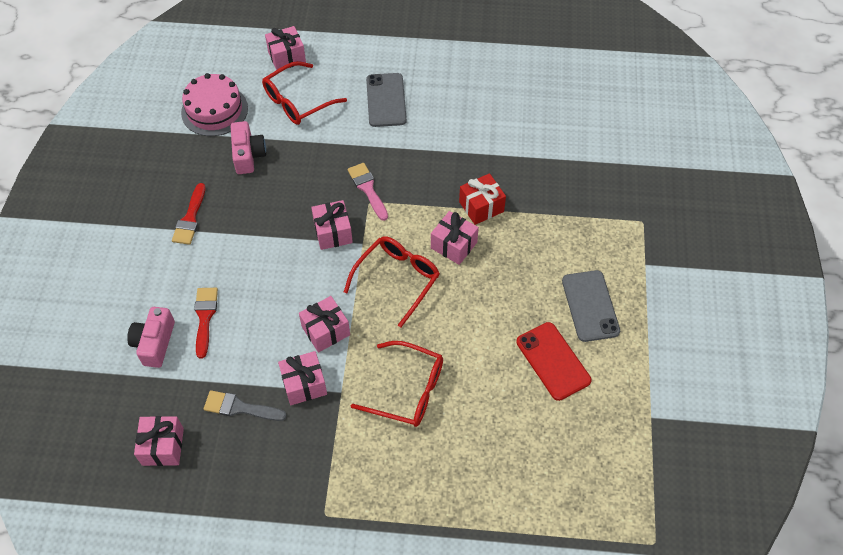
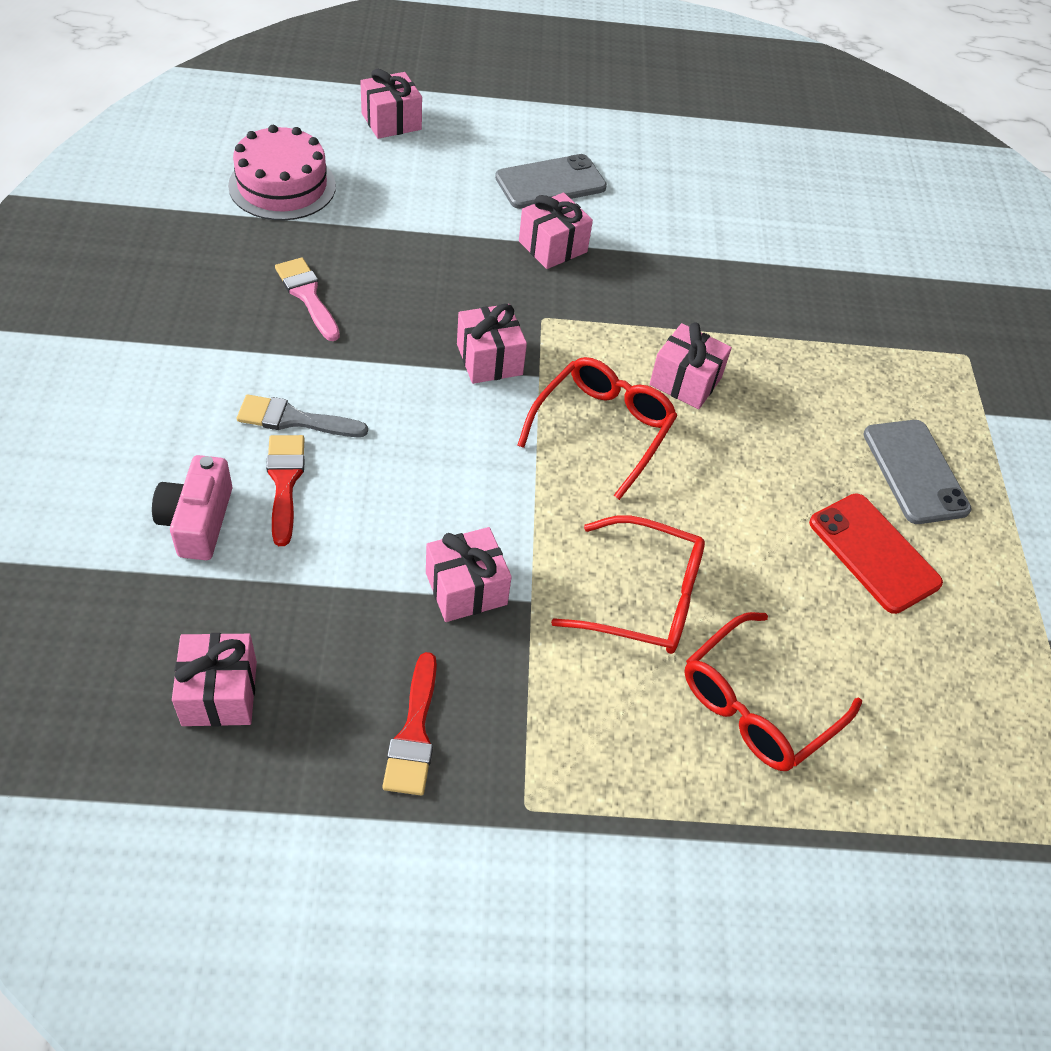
camera: 10 degrees left, 5 degrees down
(190, 218) = (251, 334): red brush -> red brush (414, 733)
(240, 408) = (356, 626): grey brush -> grey brush (294, 419)
(248, 155) = (341, 248): pink camera -> none
(297, 101) = (413, 179): red glasses -> red glasses (756, 705)
(326, 331) = (494, 504): pink gift -> pink gift (553, 247)
(367, 189) = (537, 299): pink brush -> pink brush (307, 296)
(386, 100) = (550, 182): grey phone -> grey phone turned 75 degrees clockwise
(481, 207) = (719, 329): red gift -> none

